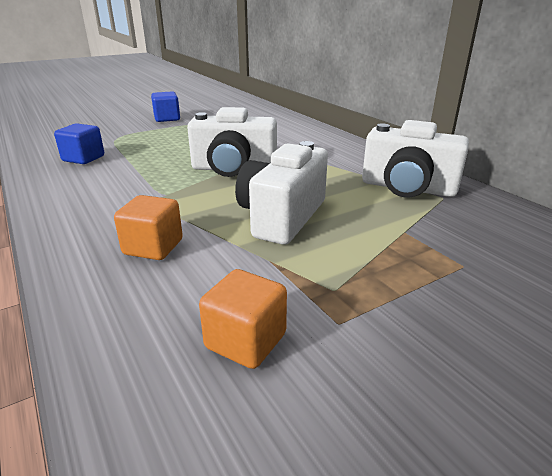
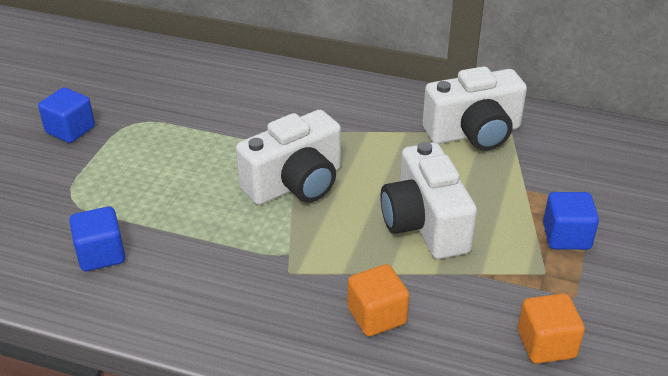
camera: 40 degrees left, 10 degrees up
(398, 275) = (566, 236): none -> blue cube

